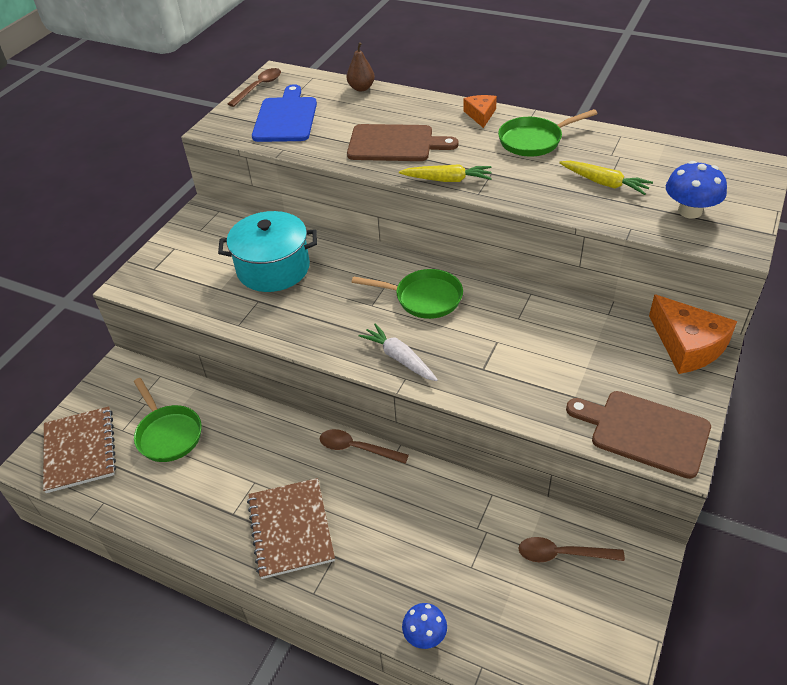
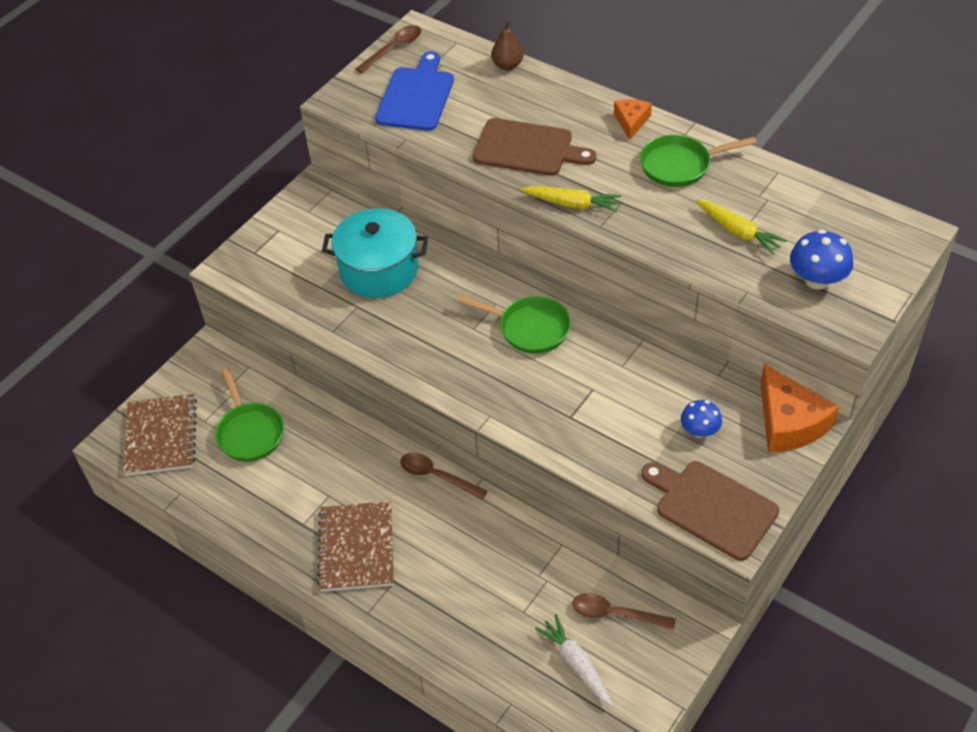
camera: 10 degrees right, 5 degrees up
(399, 358) = (488, 393): white carrot -> white carrot (576, 664)
(425, 635) = (464, 667): blue mushroom -> blue mushroom (699, 430)

